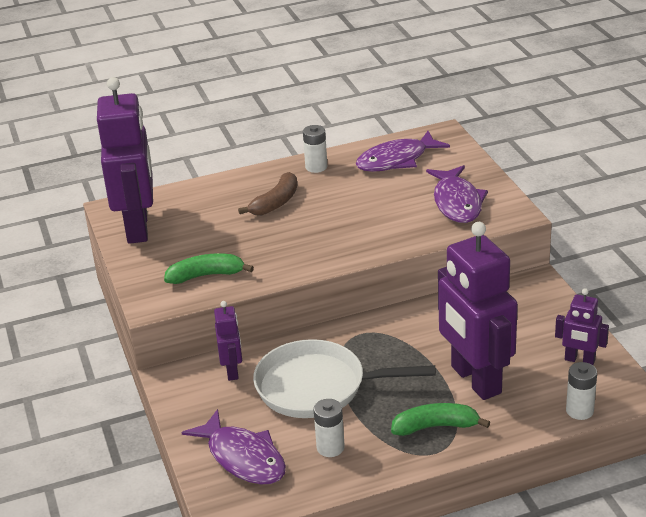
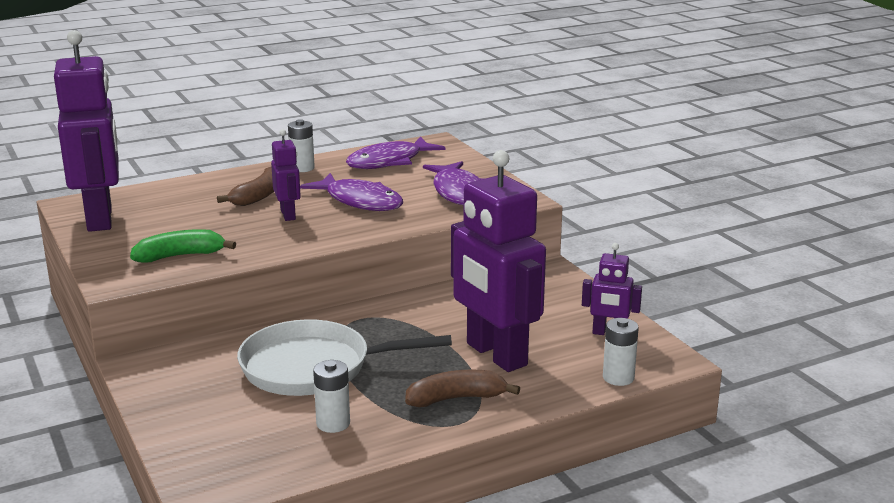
camera: 10 degrees left, 10 degrees down
(232, 371) = (211, 356): purple robot -> purple robot (288, 215)
(243, 458) = (226, 438): purple fish -> purple fish (360, 201)
(436, 426) = (456, 398): green banana -> brown banana

